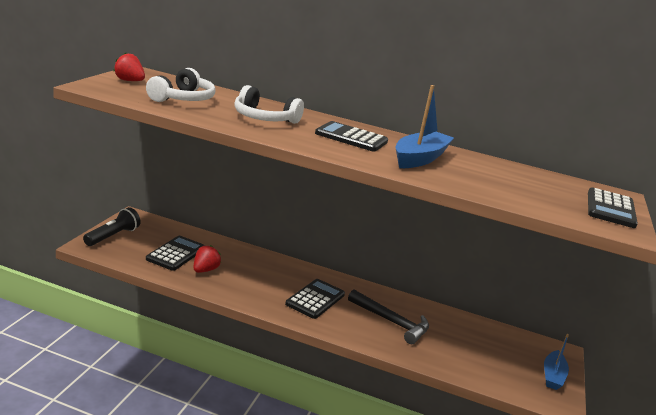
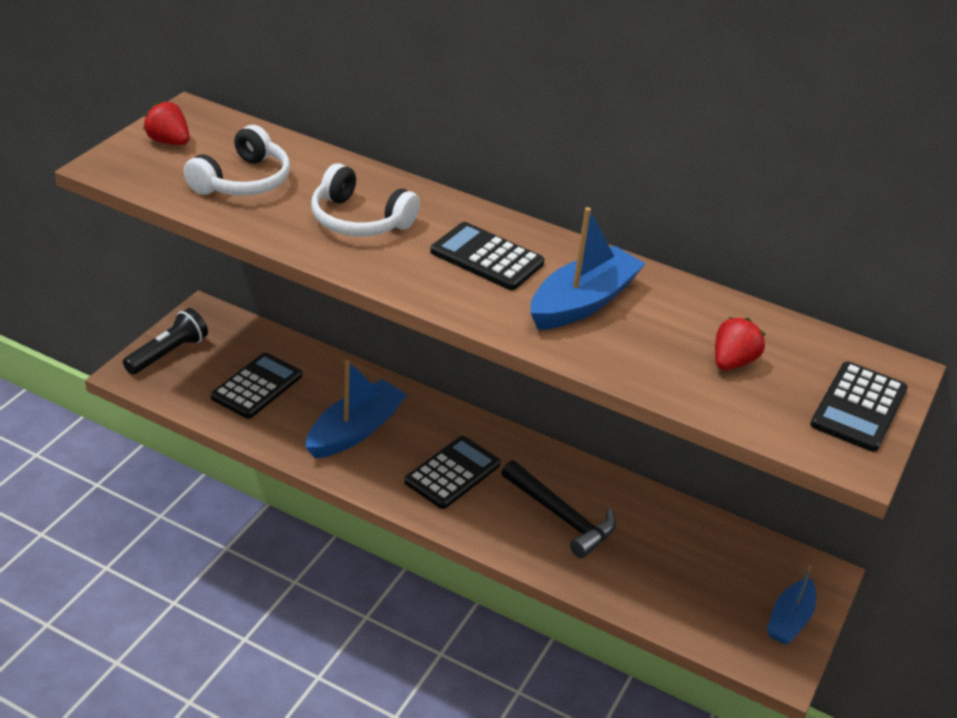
camera: 10 degrees right, 15 degrees up
(205, 270) = (296, 417): red strawberry -> red strawberry (732, 362)
(246, 277) = (355, 430): none -> blue boat

